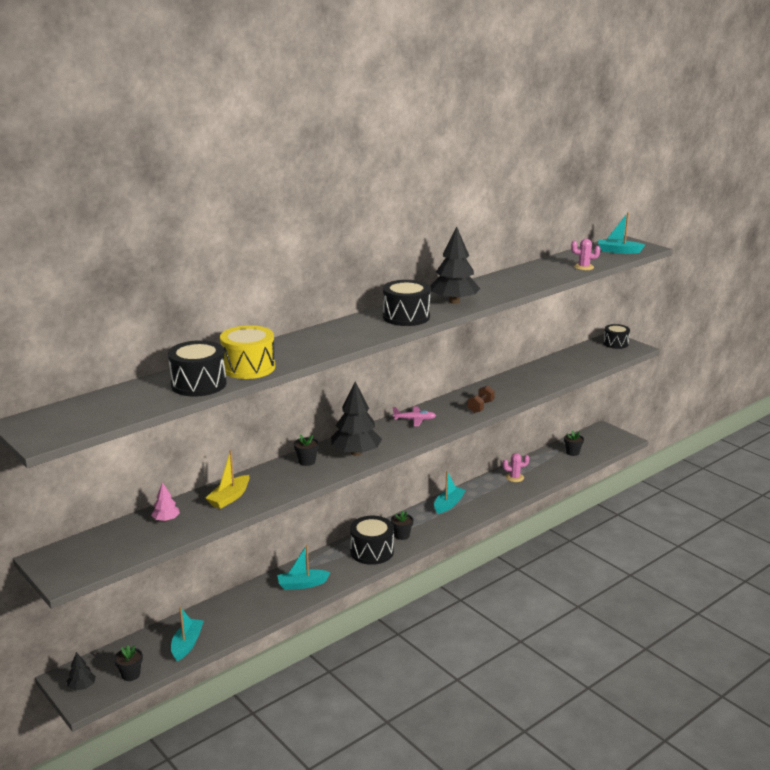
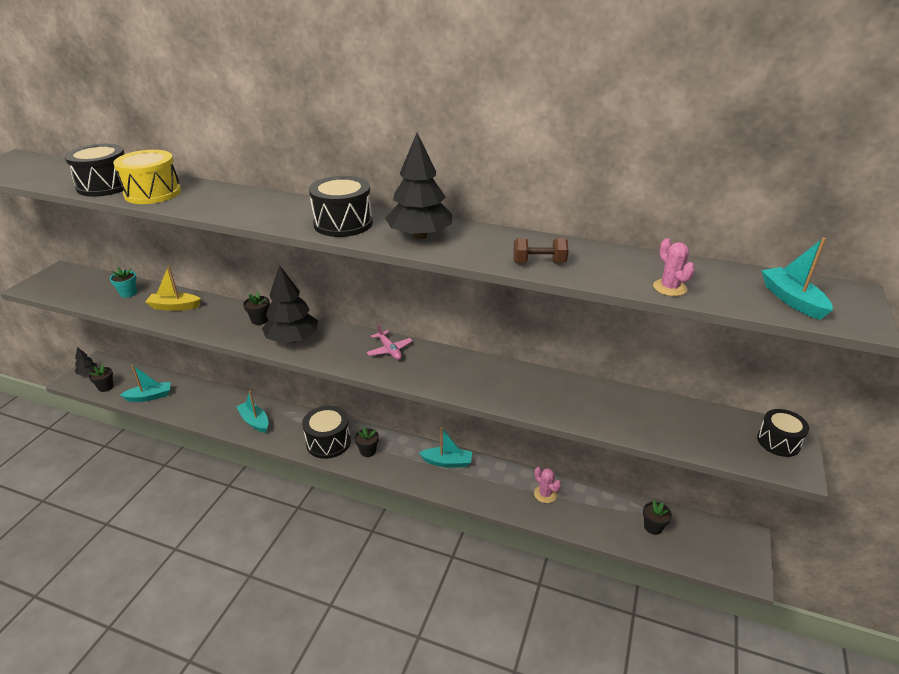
camera: 60 degrees right, 10 degrees up
(166, 519) = (128, 293): pink tree -> turquoise flower pot
(480, 407) = (459, 383): brown dumbbell -> brown dumbbell (539, 262)

